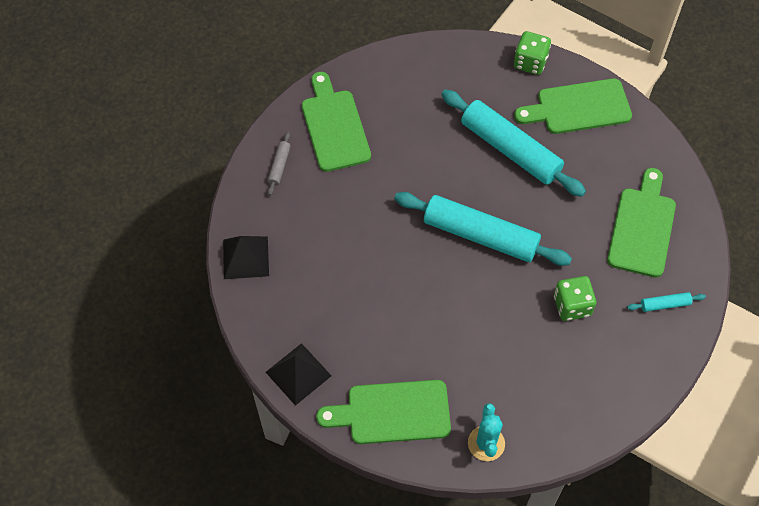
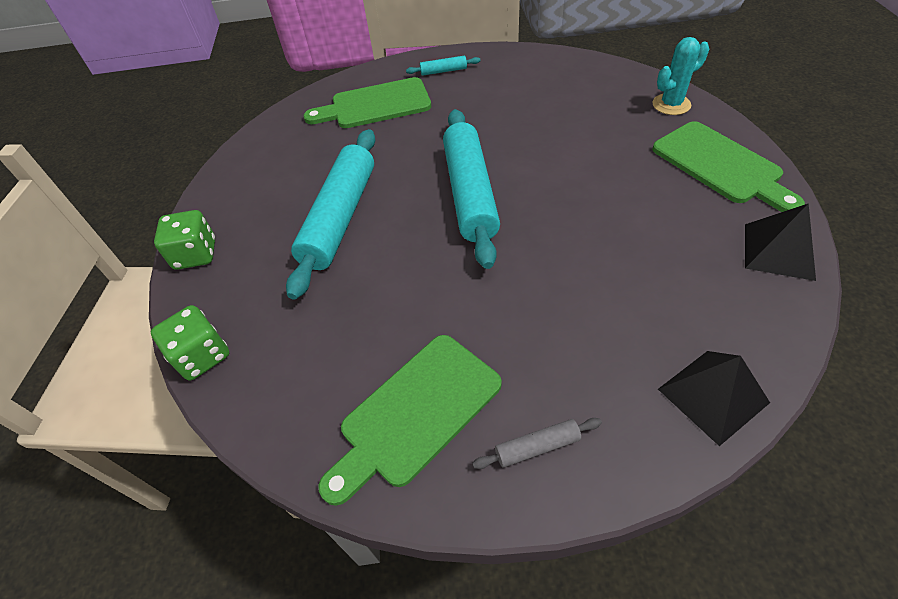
camera: 115 degrees left, 10 degrees down
(572, 306) = (492, 111): green dice -> green dice (202, 356)
(578, 107) = (250, 191): green cutting board -> none
(665, 304) = (443, 71): turquoise rolling pin -> turquoise rolling pin turned 60 degrees counterclockwise

